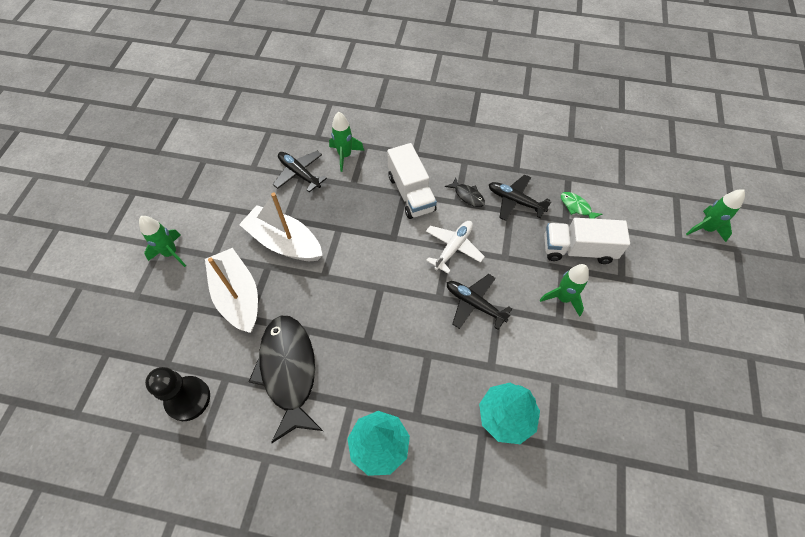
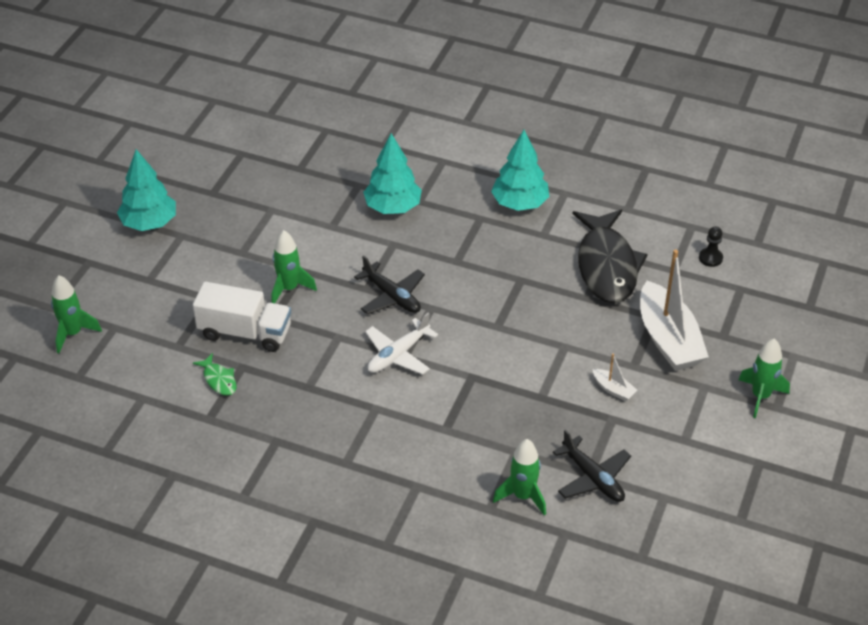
camera: 170 degrees left, 15 degrees down
(188, 399) = (710, 258): black pawn -> black pawn, size x0.53
(284, 242) = (613, 389): white boat -> white boat, size x0.43
(411, 193) = (436, 428): white truck -> none
(467, 195) = (358, 414): black fish -> none
(515, 201) = (297, 398): black plane -> none
(722, 354) = (149, 223): none -> turquoise tree

